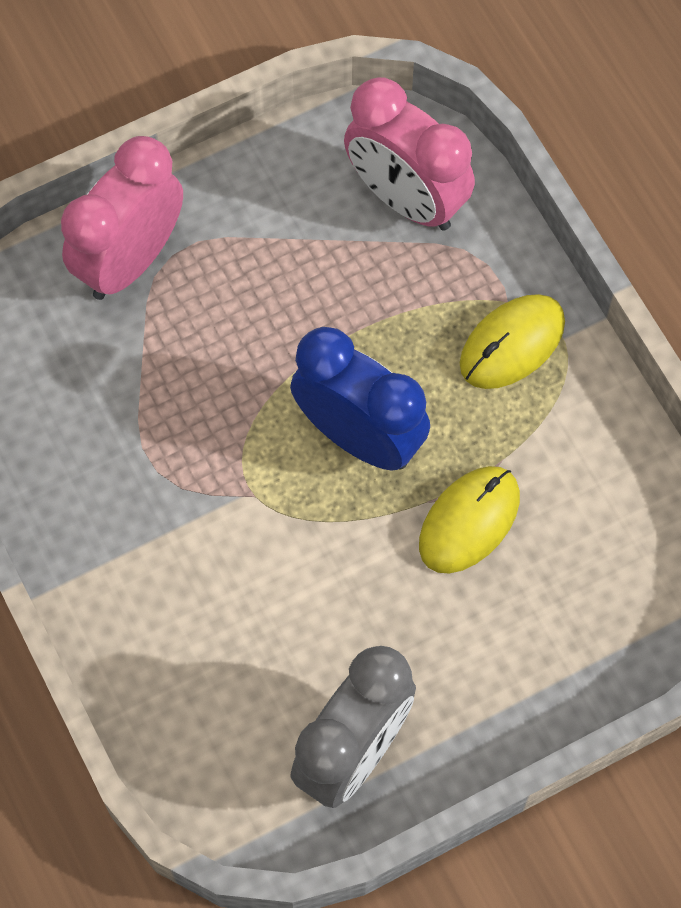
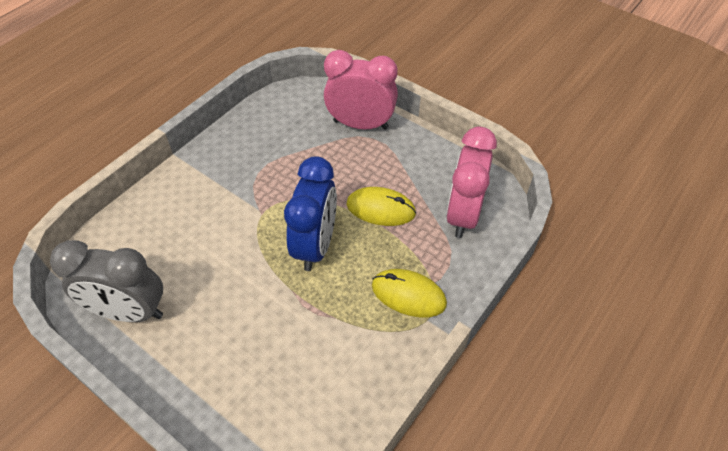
camera: 65 degrees right, 15 degrees down
(469, 521) = (289, 315): yellow mouse -> yellow mouse (381, 209)

